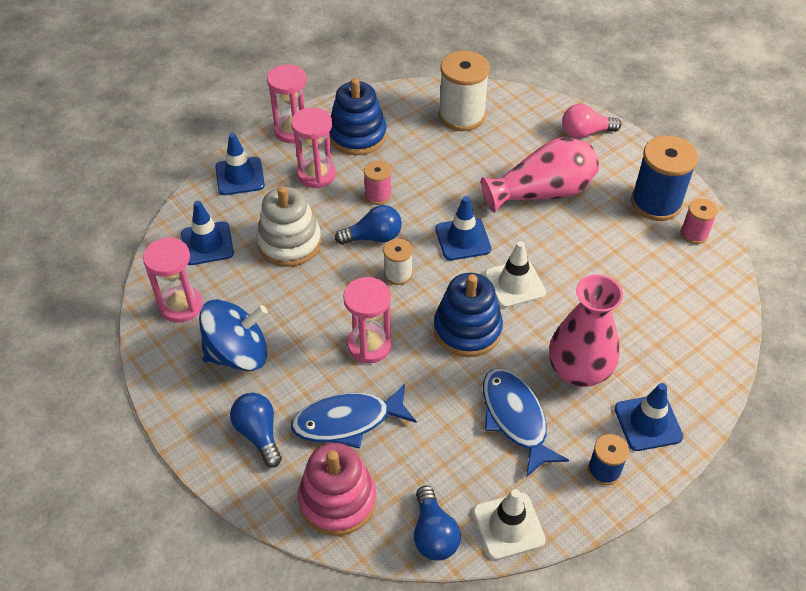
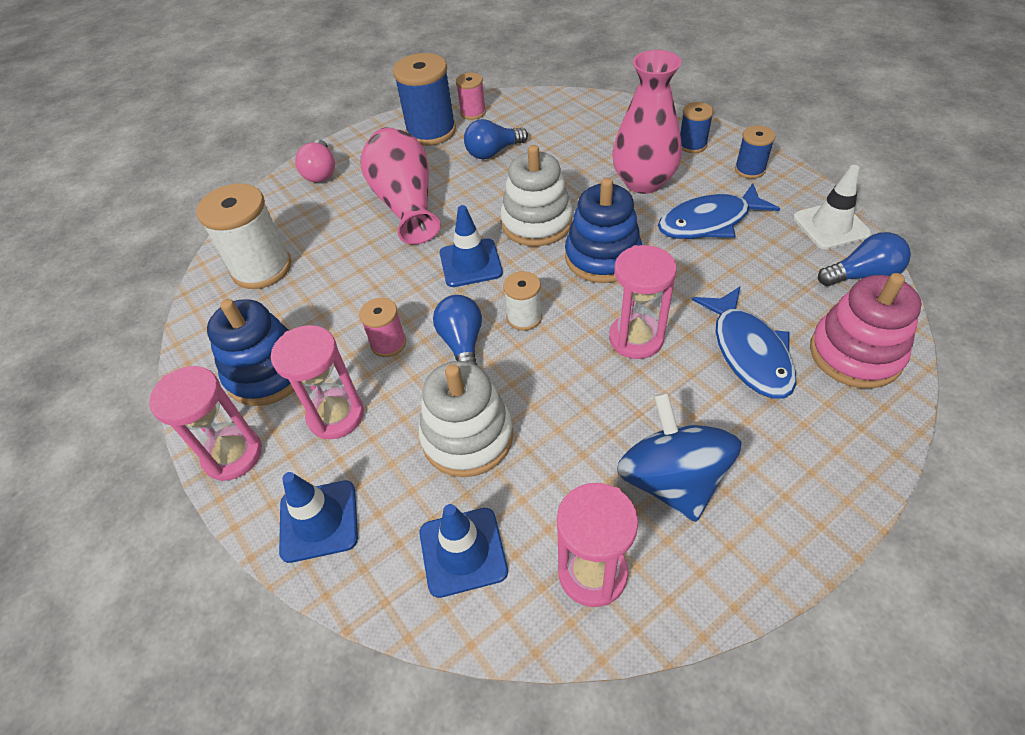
camera: 85 degrees left, 0 degrees up
(259, 434) = (793, 440): blue light bulb -> blue light bulb (493, 152)
(514, 284) = (536, 223): white traffic cone -> white stacking toy
(648, 423) = (692, 145): blue traffic cone -> blue spool

